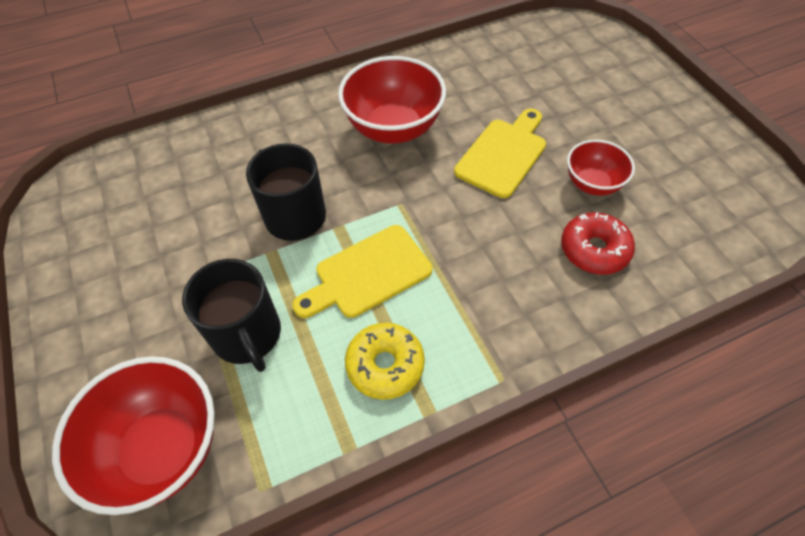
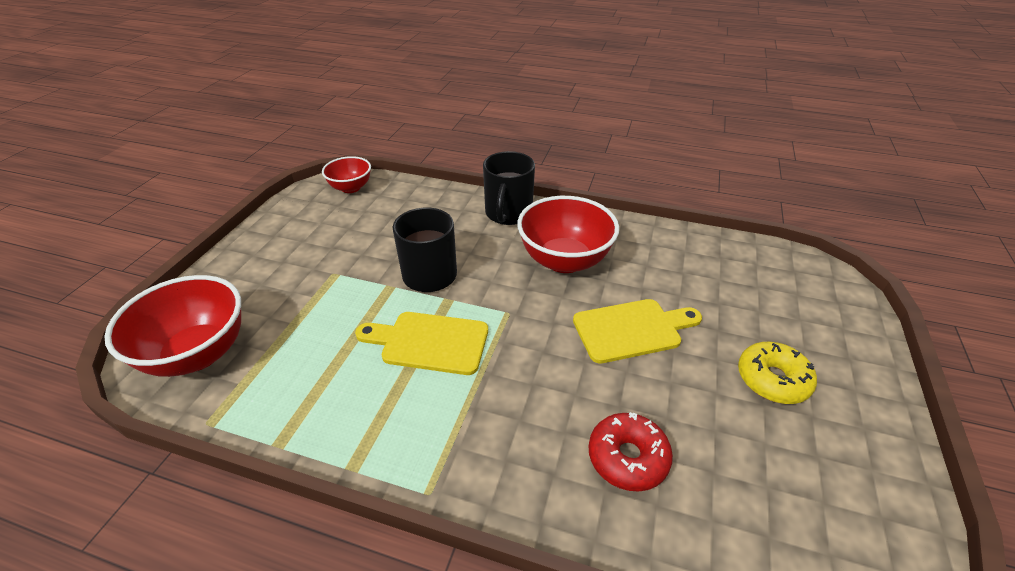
camera: 40 degrees right, 15 degrees down
(247, 335) = (316, 325): black mug -> black mug (508, 213)
(385, 365) = (365, 410): yellow donut -> yellow donut (772, 379)
(592, 184) = (690, 404): red bowl -> red bowl (351, 188)

